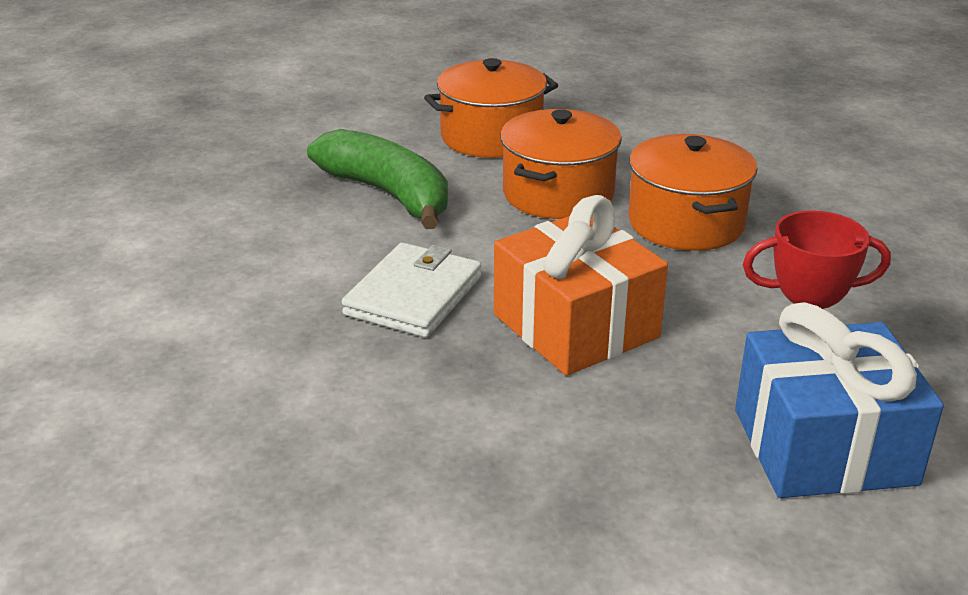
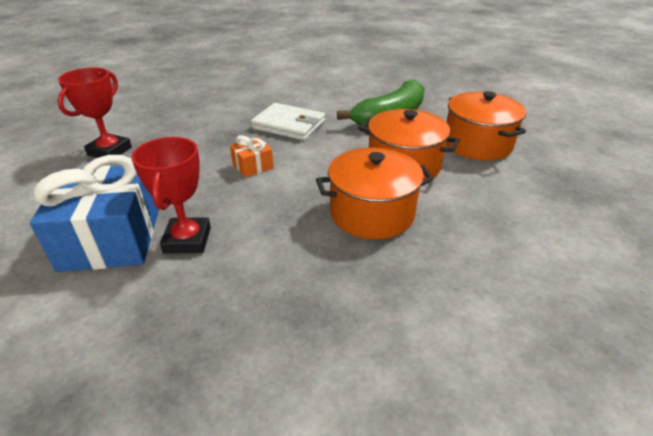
camera: 90 degrees right, 5 degrees up
(531, 530) = (110, 151): none -> red trophy
(576, 326) = (253, 166): orange gift -> orange gift, size x0.46

